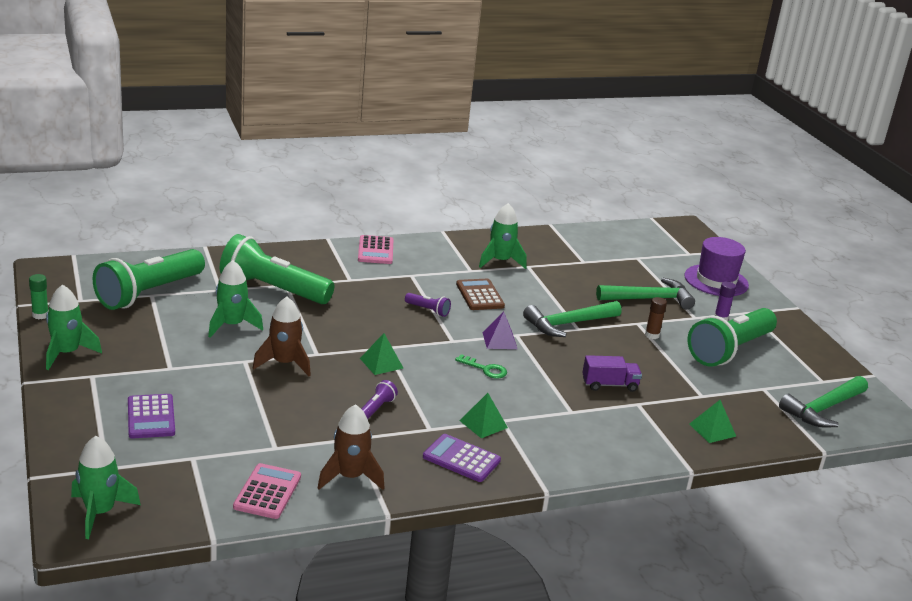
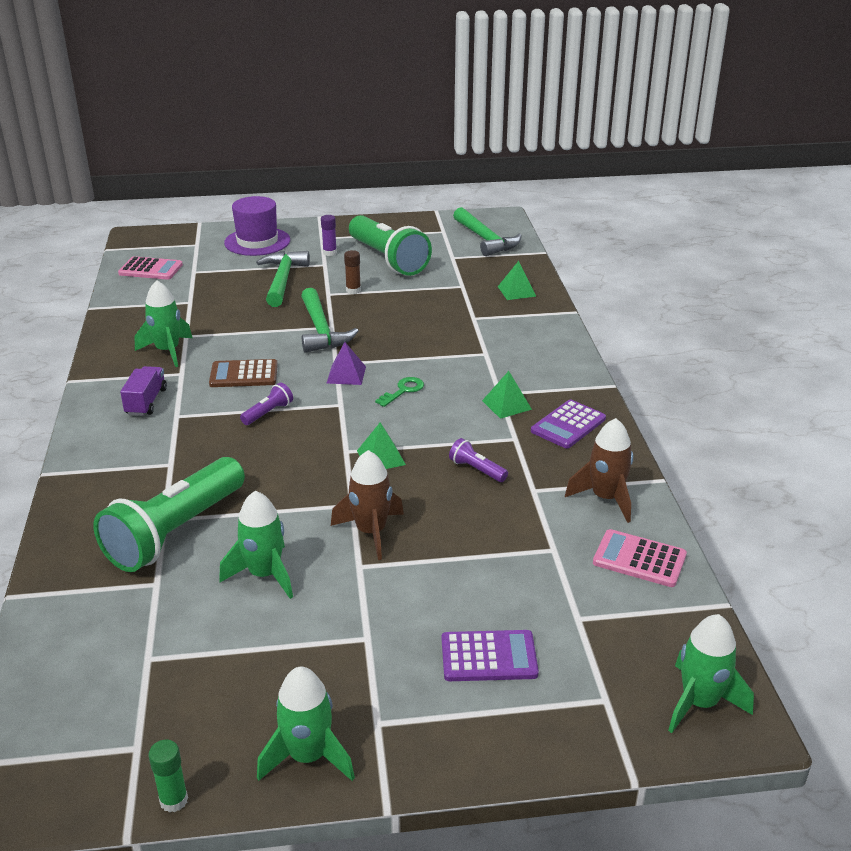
camera: 75 degrees left, 5 degrees up
(149, 293) = (142, 661): green flashlight -> none
(375, 250) = (99, 436): pink calculator -> pink calculator (150, 269)
(609, 385) = (440, 326): purple truck -> purple truck (146, 402)

